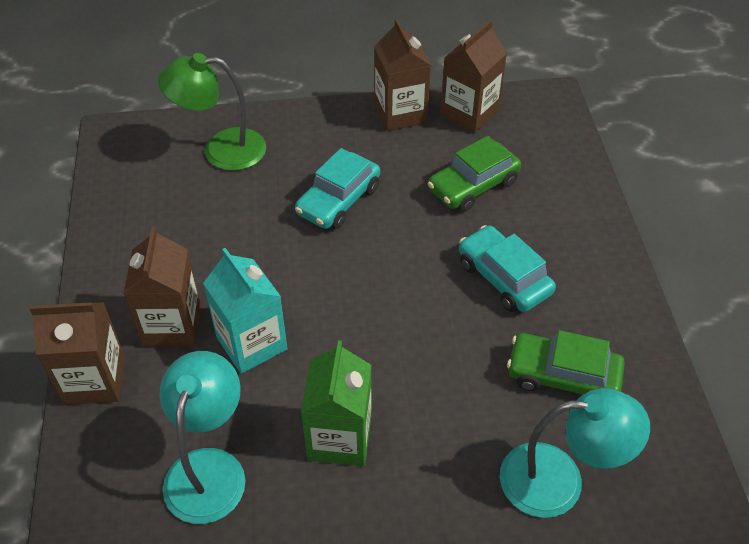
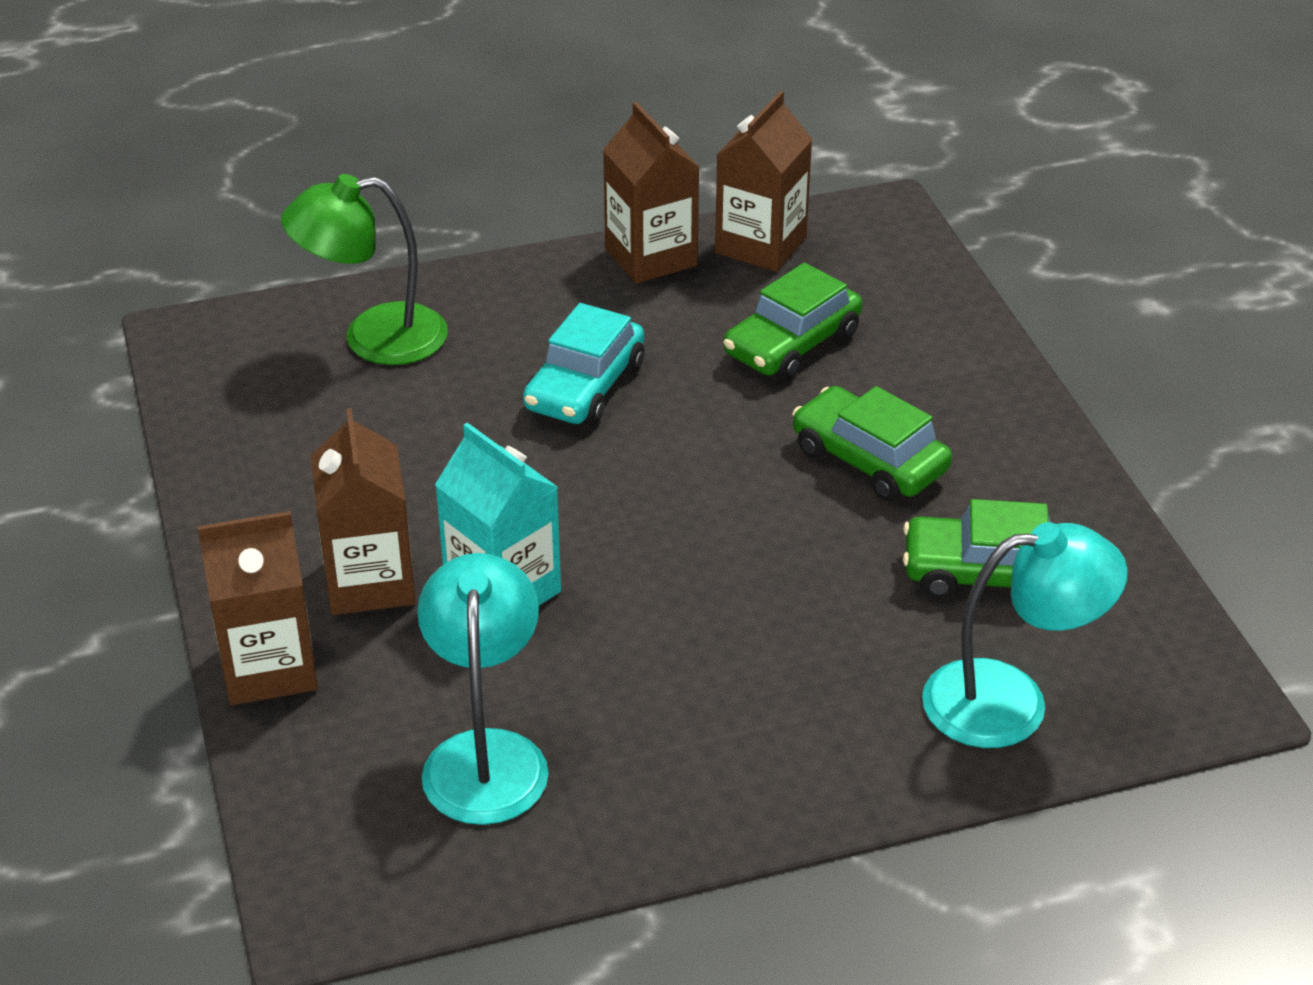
camera: 10 degrees left, 10 degrees down
(339, 438) = (673, 692): green carton -> none
(504, 278) = (869, 460): turquoise car -> green car

